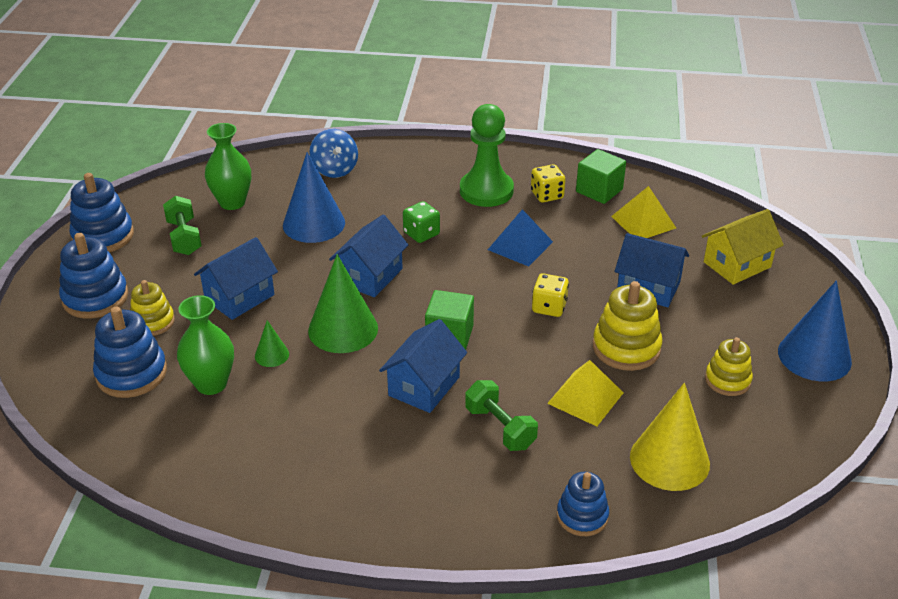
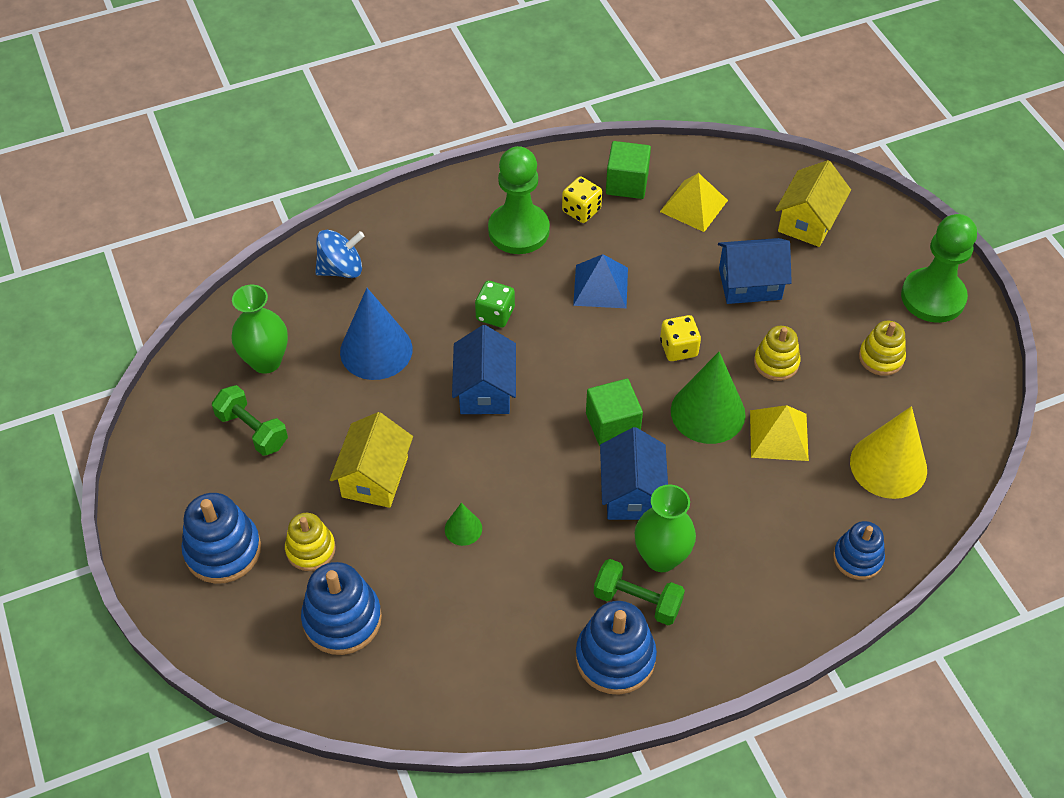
camera: 30 degrees left, 15 degrees up
(103, 236) = (160, 469): blue stacking toy -> blue stacking toy (615, 657)
(211, 384) = (432, 590): green vase -> green vase (661, 557)
(239, 297) = (375, 477): blue house -> yellow house
(335, 169) = (341, 269): blue spinning top -> blue spinning top turned 60 degrees counterclockwise
(343, 329) = (508, 465): green cone -> green cone (708, 412)
(500, 428) = (730, 504): green dumbbell -> green dumbbell (637, 601)
(626, 348) = (776, 363): yellow stacking toy -> yellow stacking toy, size x0.65
(814, 356) = (933, 297): blue cone -> green pawn

